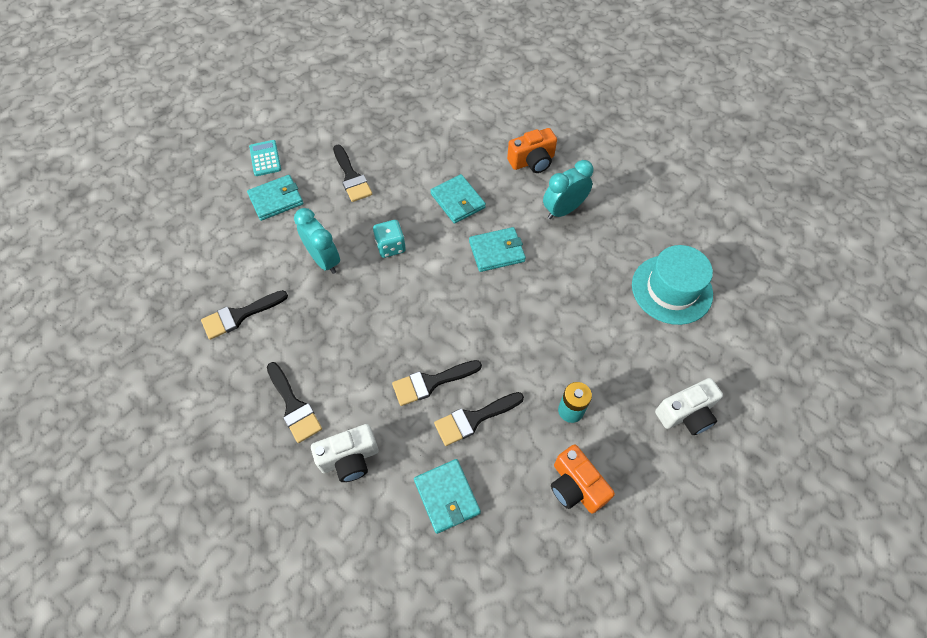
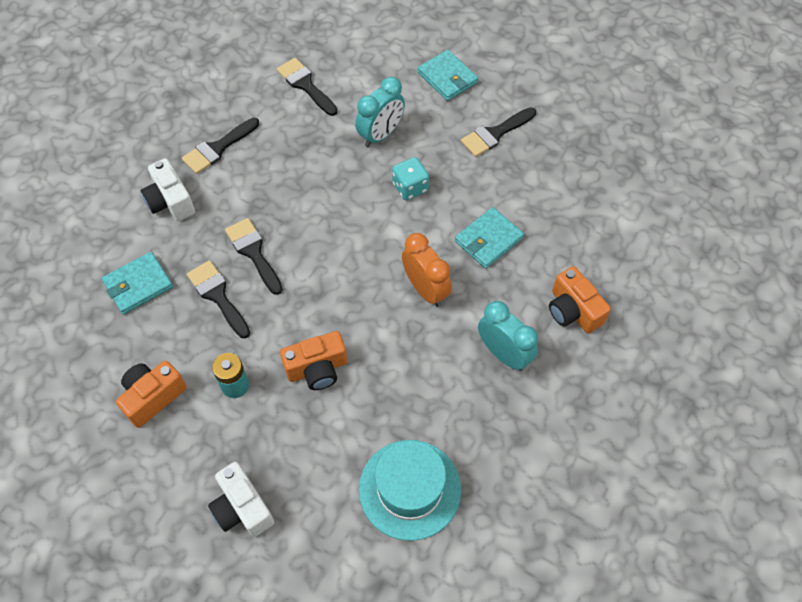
camera: 80 degrees right, 0 degrees up
(265, 158) = (499, 55): turquoise calculator -> none
(497, 251) = (425, 289): turquoise wallet -> orange clock
(561, 342) = (317, 369): none -> orange camera

